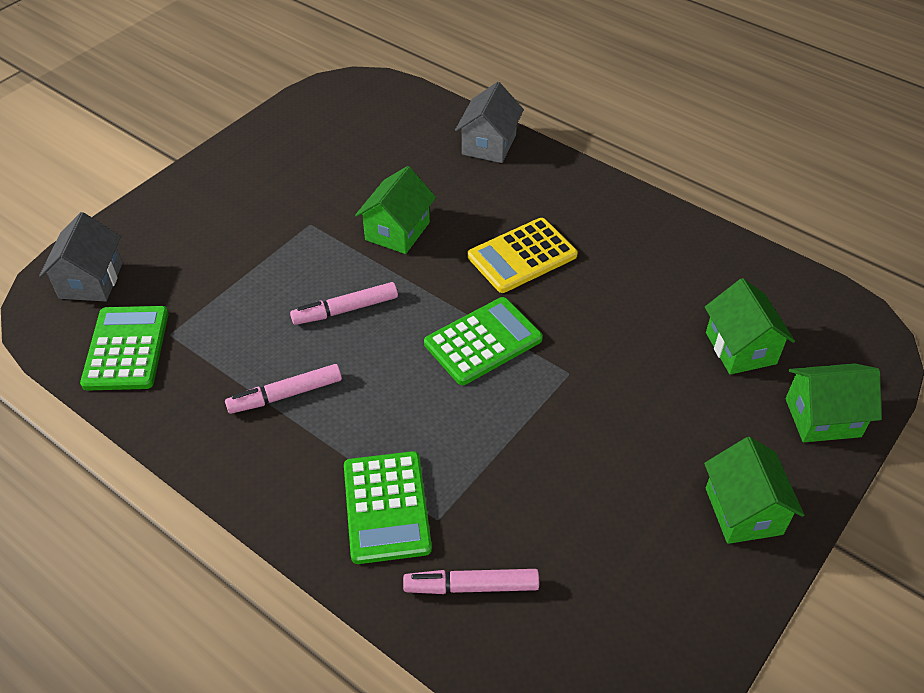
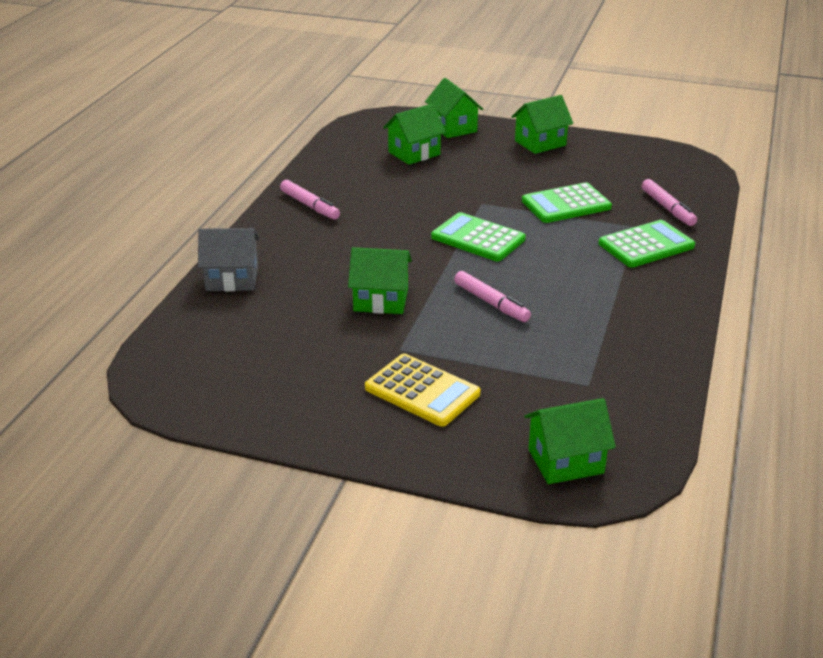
camera: 110 degrees left, 15 degrees down
(91, 280) = (566, 461): grey house -> green house
(126, 348) = (623, 403): green calculator -> green calculator (566, 204)
(285, 395) = (597, 307): pink marker -> pink marker (310, 206)
(522, 256) = (375, 238): yellow calculator -> yellow calculator (422, 391)

